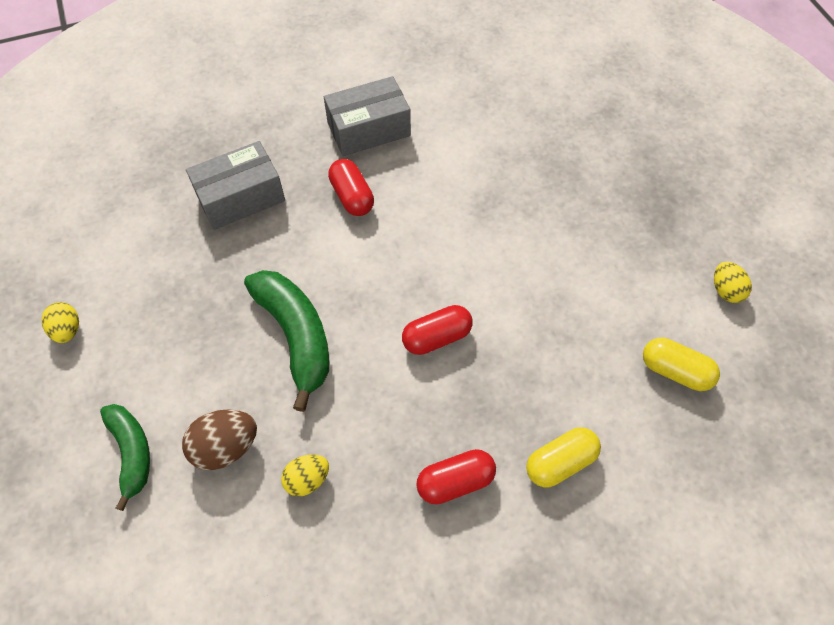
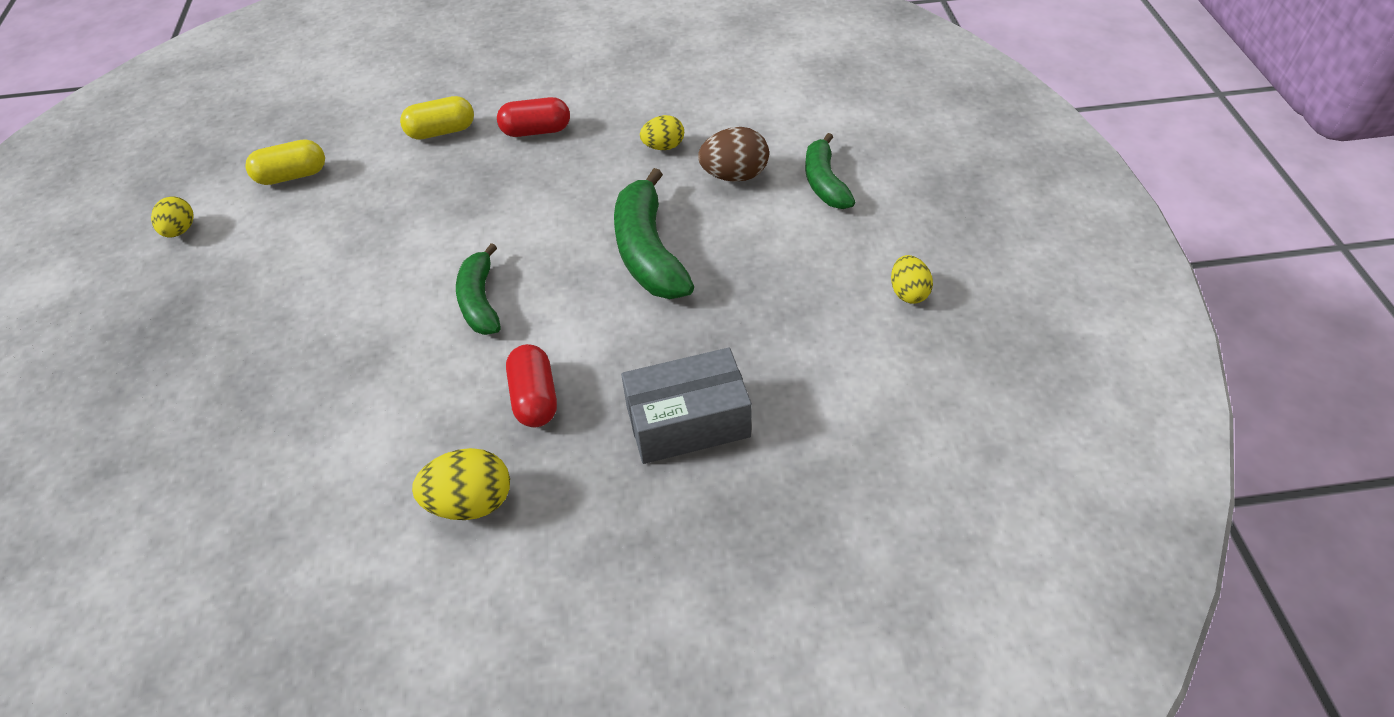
camera: 165 degrees left, 10 degrees down
(369, 129) = (471, 502): grey box -> yellow egg
(424, 264) = (480, 301): none -> green banana
(437, 337) = (501, 231): red capsule -> none
(675, 371) = (292, 175): yellow capsule -> yellow capsule turned 60 degrees counterclockwise

